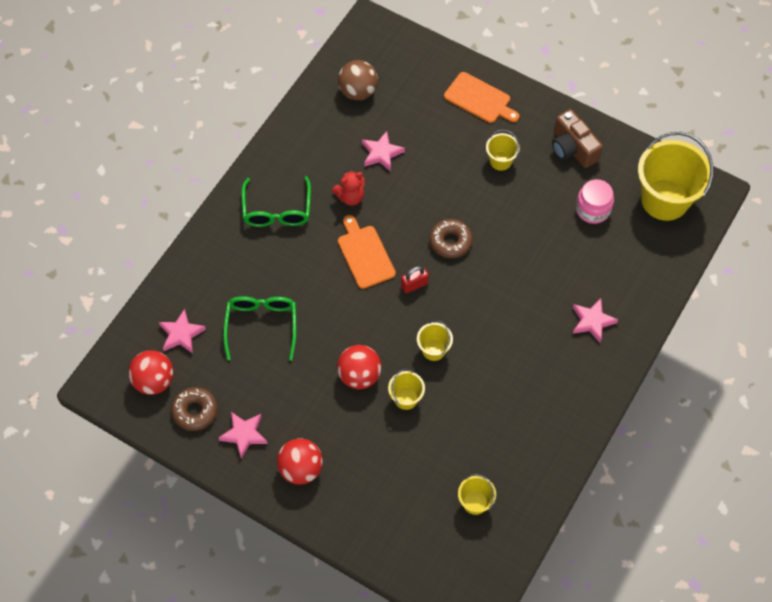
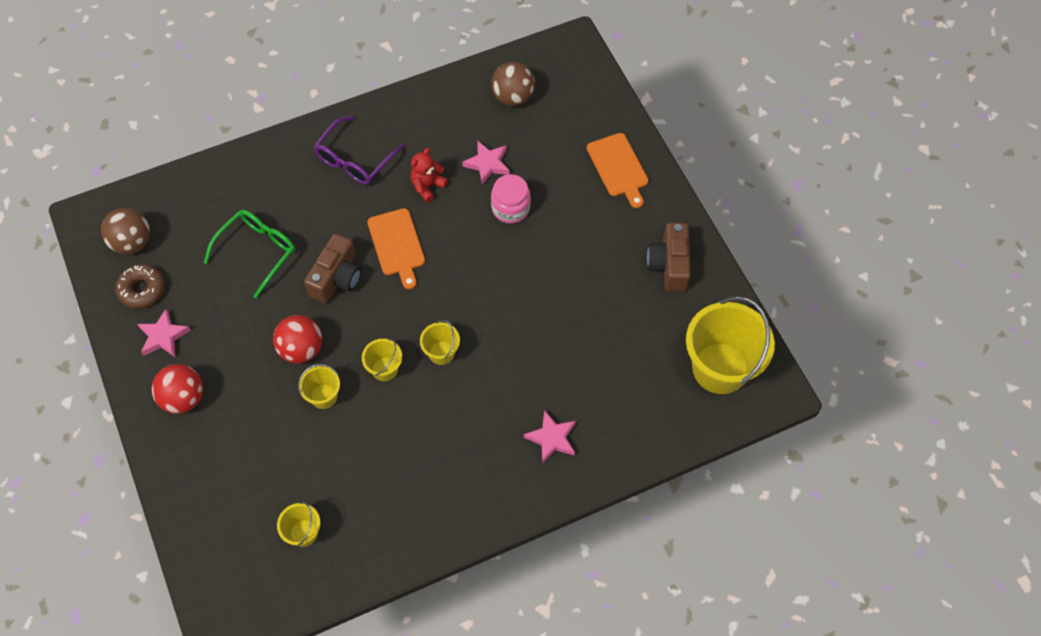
camera: 35 degrees right, 0 degrees up
(154, 381) = (132, 242): red ball -> brown ball
(181, 334) = (187, 216): pink star -> none
(277, 210) = (355, 159): green glasses -> purple glasses
(341, 307) = (337, 278): none -> brown camera
(350, 197) = (427, 186): red teddy bear -> red teddy bear turned 120 degrees clockwise
(365, 254) = (397, 245): orange cutting board -> orange cutting board turned 150 degrees clockwise
(414, 285) = (417, 299): red padlock -> none
(450, 241) = (482, 281): brown donut -> none
(500, 161) = (590, 235): yellow bucket -> yellow bucket (441, 353)
(592, 209) = (641, 334): pink jar -> pink jar (510, 208)

